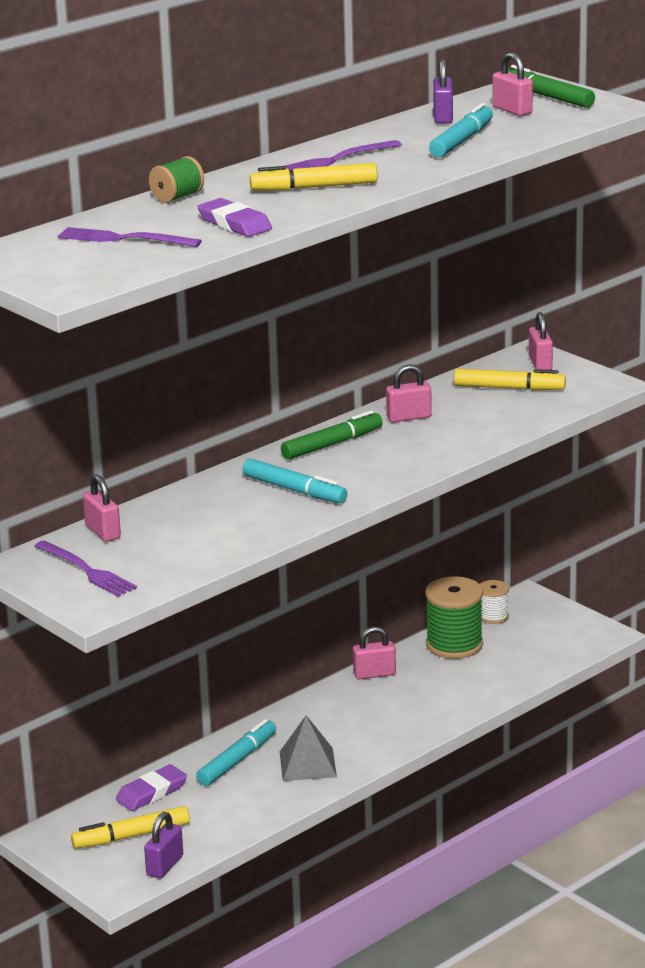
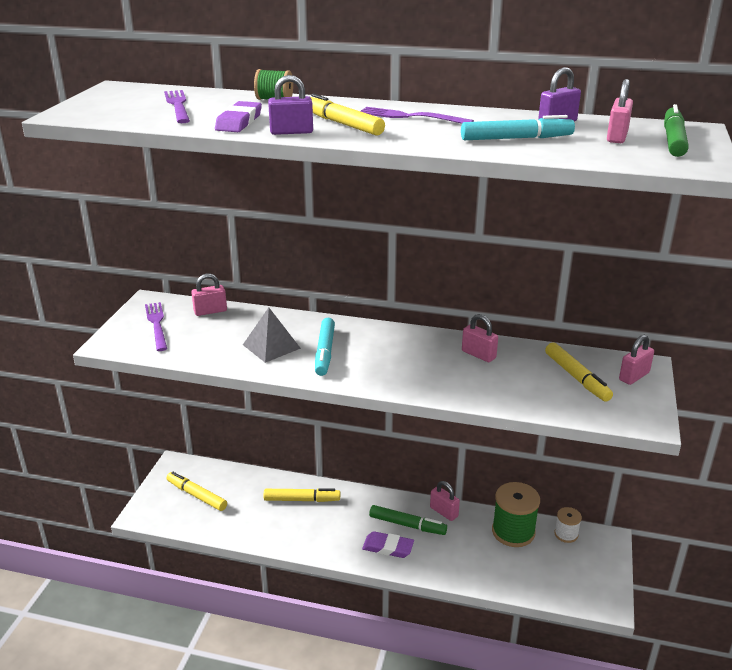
camera: 55 degrees right, 5 degrees up
(87, 571) = (157, 324): purple fork -> purple fork turned 150 degrees clockwise
(103, 532) = (210, 311): pink padlock -> pink padlock turned 45 degrees clockwise
(151, 792) = (244, 482): purple eraser -> purple eraser (388, 547)
(165, 865) = (175, 522): purple padlock -> purple padlock (291, 132)
(237, 760) = (302, 499): turquoise marker -> yellow marker
(308, 764) = (321, 530): grey pyramid -> grey pyramid (271, 346)
(332, 444) = (404, 341): green marker -> green marker (407, 525)

